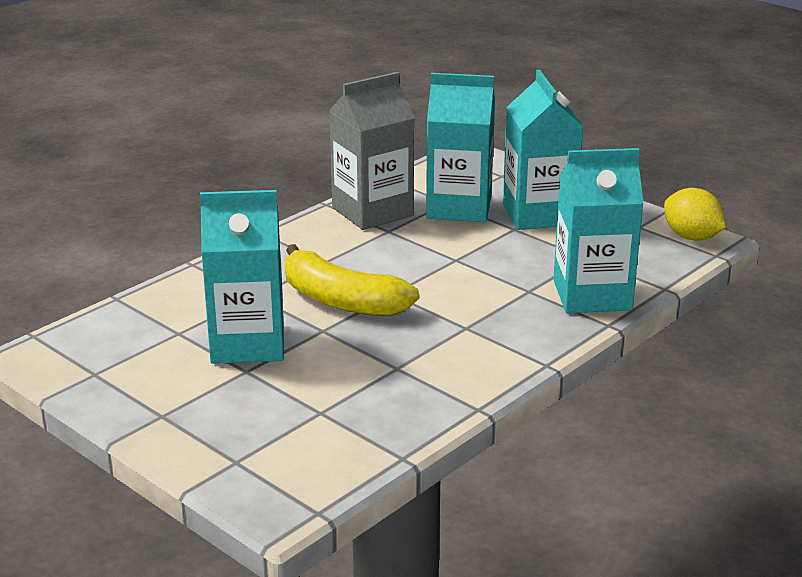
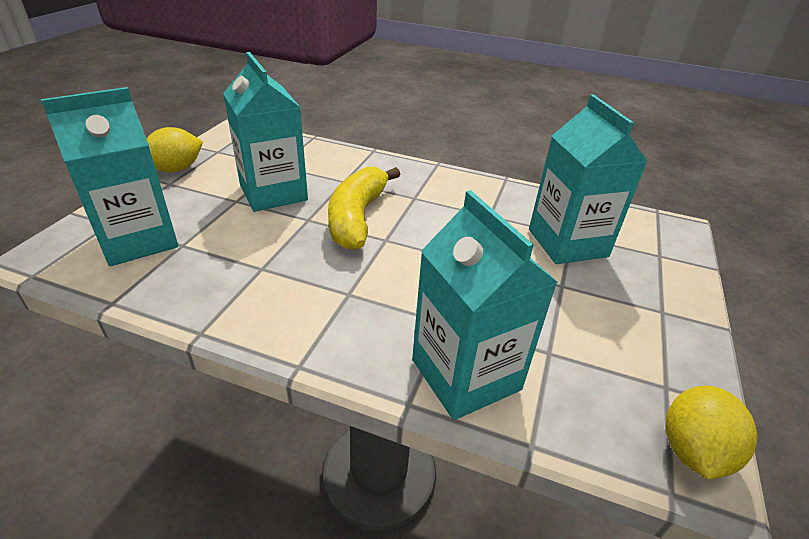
camera: 65 degrees right, 10 degrees up
(125, 408) = (176, 169): none -> yellow lemon
(372, 211) = (513, 201): grey carton -> none
(538, 214) = (607, 296): turquoise carton -> turquoise carton (138, 240)

